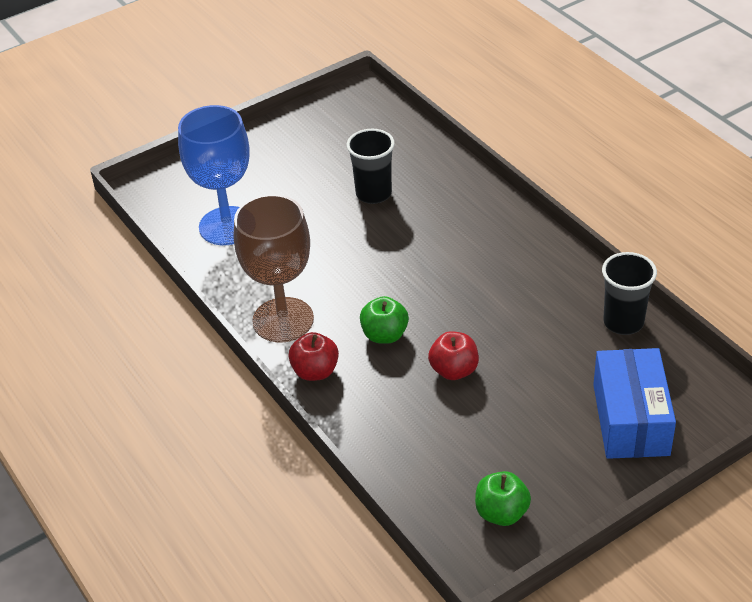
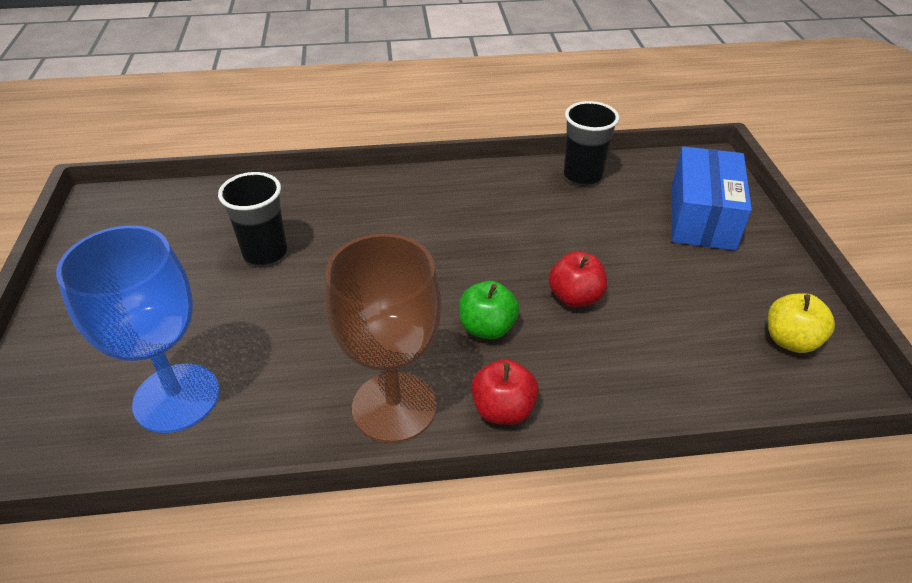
camera: 65 degrees left, 0 degrees up
(501, 513) = (790, 340): green apple -> yellow apple
(631, 419) = (702, 217): blue box -> blue box turned 75 degrees clockwise

